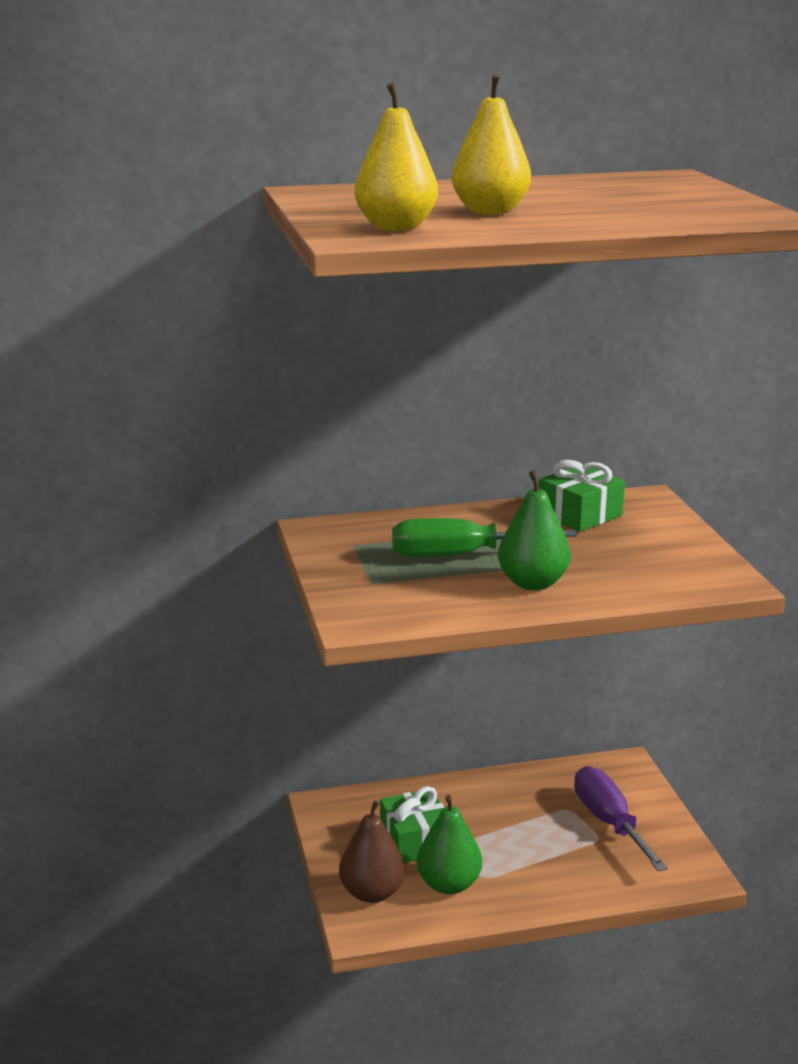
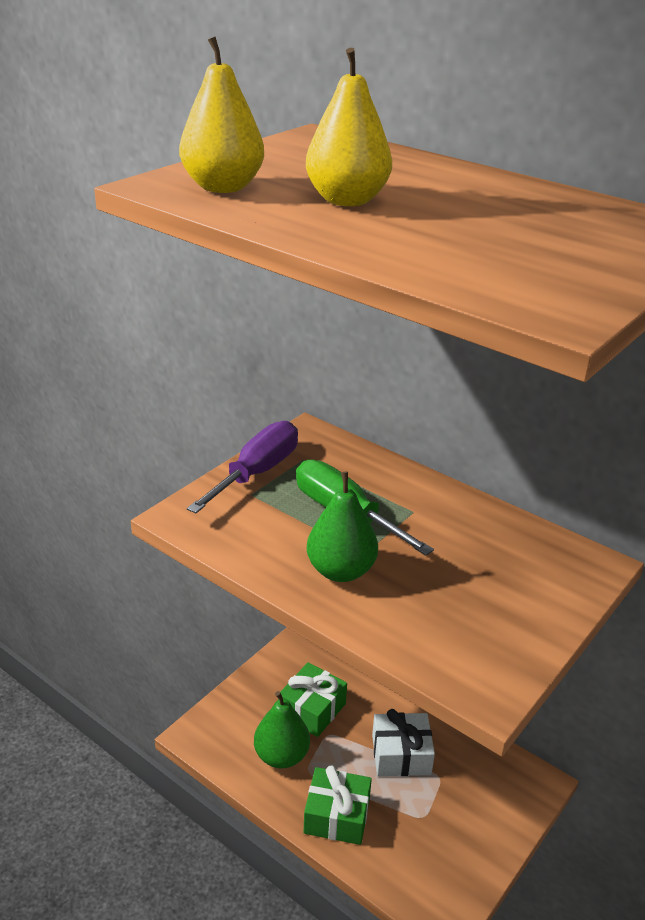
camera: 50 degrees right, 10 degrees up
(372, 893) = (235, 719): brown pear -> none
(523, 817) = (401, 754): none -> white gift
(579, 514) = (504, 541): green gift -> green gift (337, 816)
(609, 822) = (450, 813): purple screwdriver -> purple screwdriver (257, 473)

